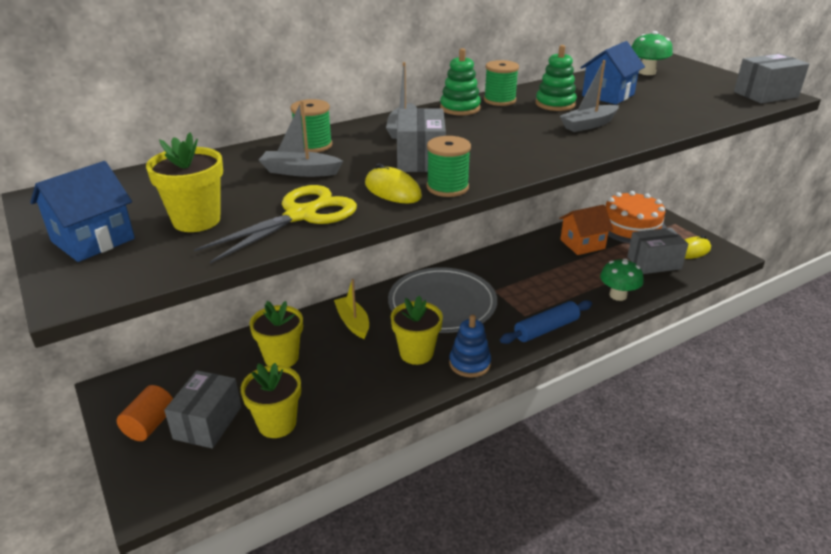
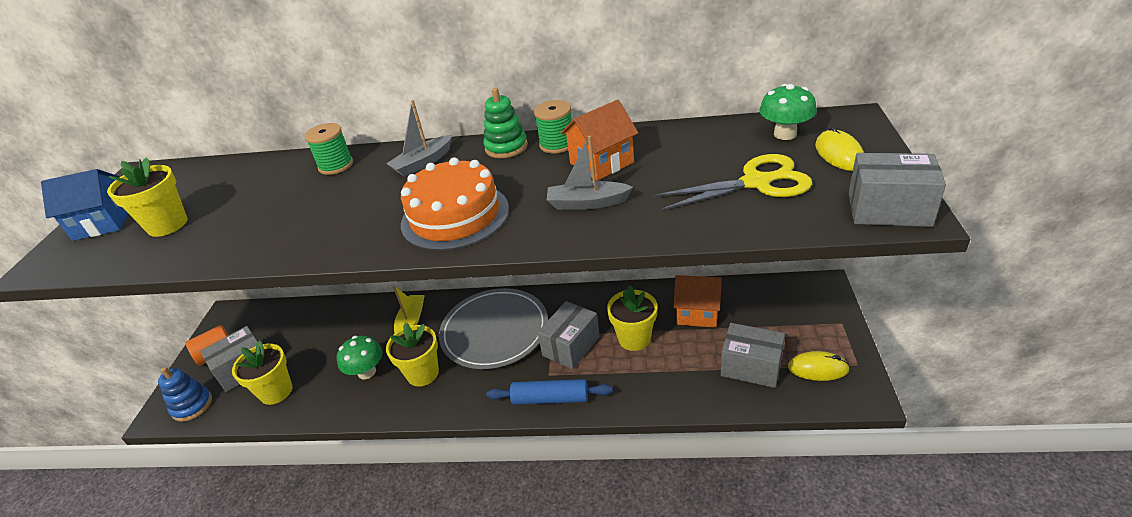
camera: 40 degrees right, 5 degrees up
(281, 358) = (335, 333): yellow flower pot -> yellow flower pot (634, 338)
(300, 171) = (287, 193): grey boat -> none
(301, 215) = (221, 243): yellow scissors -> yellow scissors (756, 183)
(392, 190) = (309, 237): yellow mouse -> yellow mouse (839, 154)
(420, 159) = (381, 206): grey box -> grey box (571, 346)
(447, 187) = (349, 248): green spool -> none
(469, 363) = (449, 404): blue stacking toy -> blue stacking toy (192, 406)
(555, 104) = (601, 163): green stacking toy -> orange house
(608, 95) = (678, 162): blue house -> none
(618, 295) = (663, 391): green mushroom -> green mushroom (367, 372)
(631, 226) = (781, 309): orange cake -> orange cake (455, 216)

